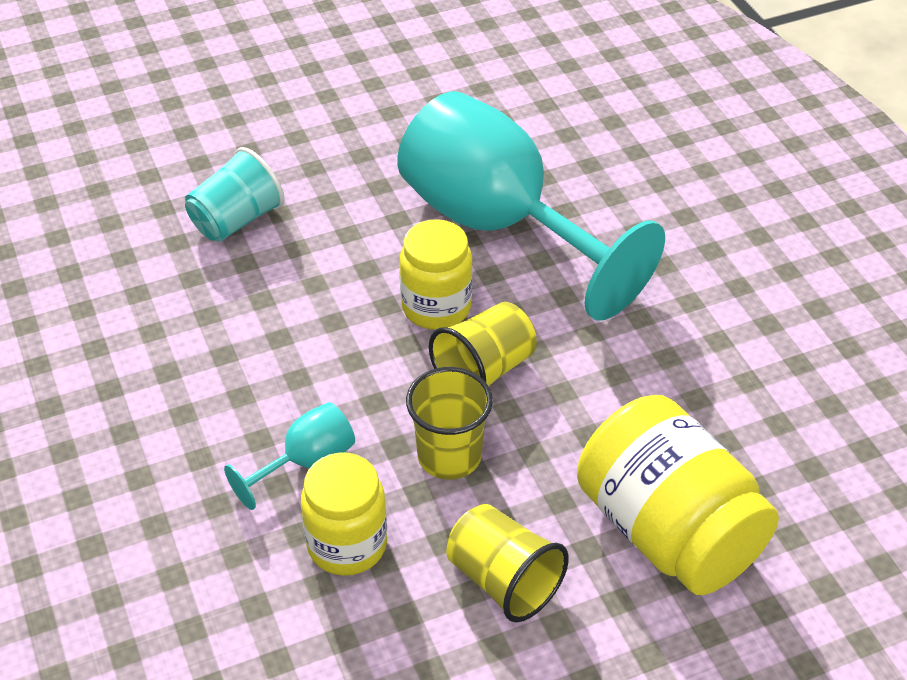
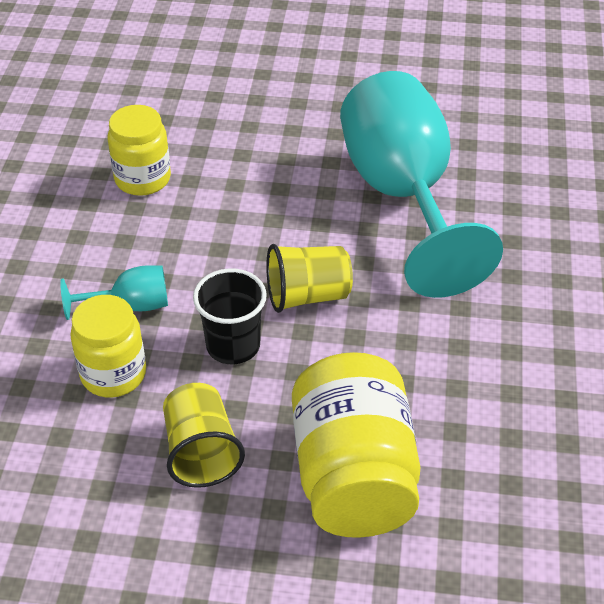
camera: 30 degrees right, 0 degrees up
(236, 220) = (215, 119): turquoise cup -> none
(436, 307) = (308, 236): yellow jar -> yellow jar (142, 179)
(449, 456) = (233, 345): yellow cup -> black cup

